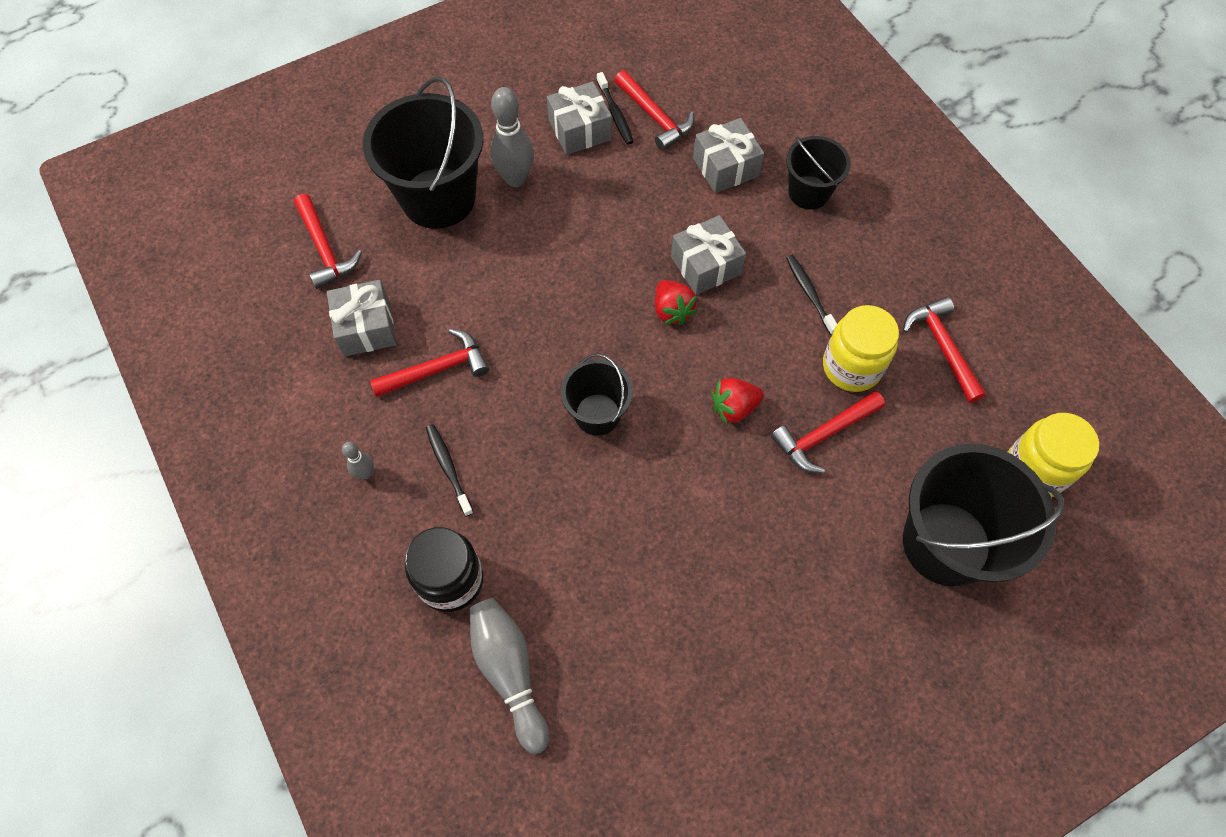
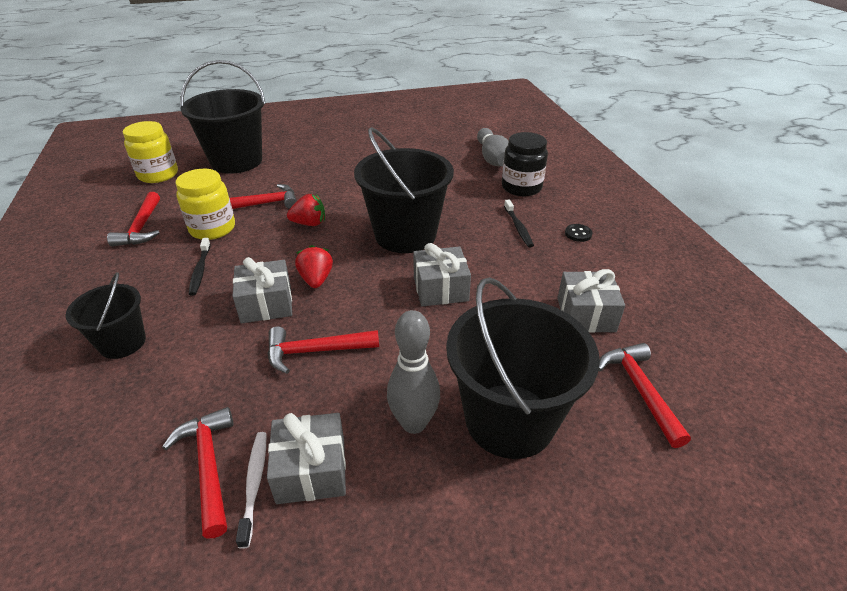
camera: 165 degrees left, 25 degrees down
(365, 473) = (578, 234): grey bowling pin -> black button
(437, 369) = (522, 277): red hammer -> red hammer (315, 351)
(597, 414) = (405, 235): black bucket -> black bucket, size x1.79
(615, 113) = (254, 484): black toothbrush -> white toothbrush
(725, 167) = (178, 385): grey gift -> grey gift (440, 289)

